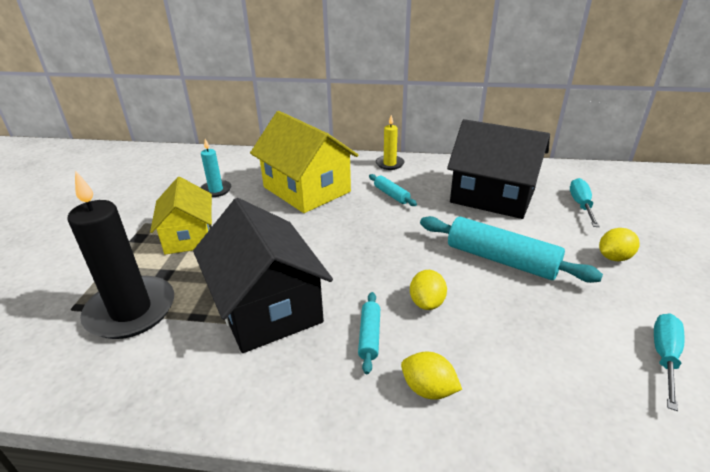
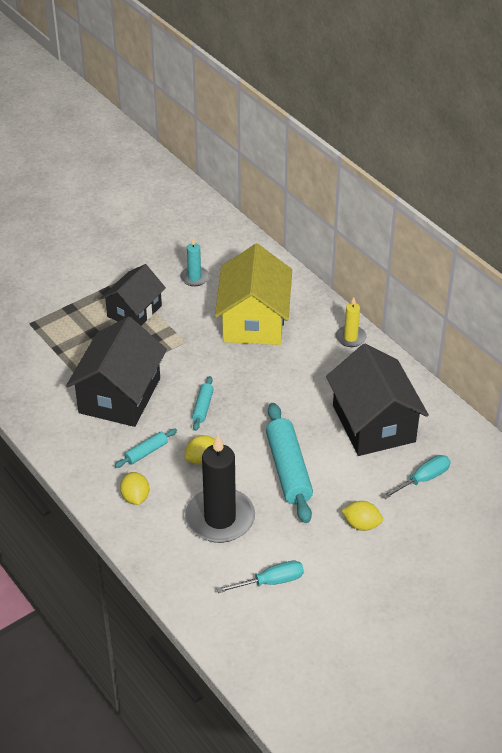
camera: 45 degrees right, 10 degrees up
(131, 310) = (55, 346): black candle -> black candle (220, 518)
(189, 236) = (134, 311): yellow house -> black house
(391, 195) = (304, 369): turquoise rolling pin -> turquoise rolling pin (203, 407)

